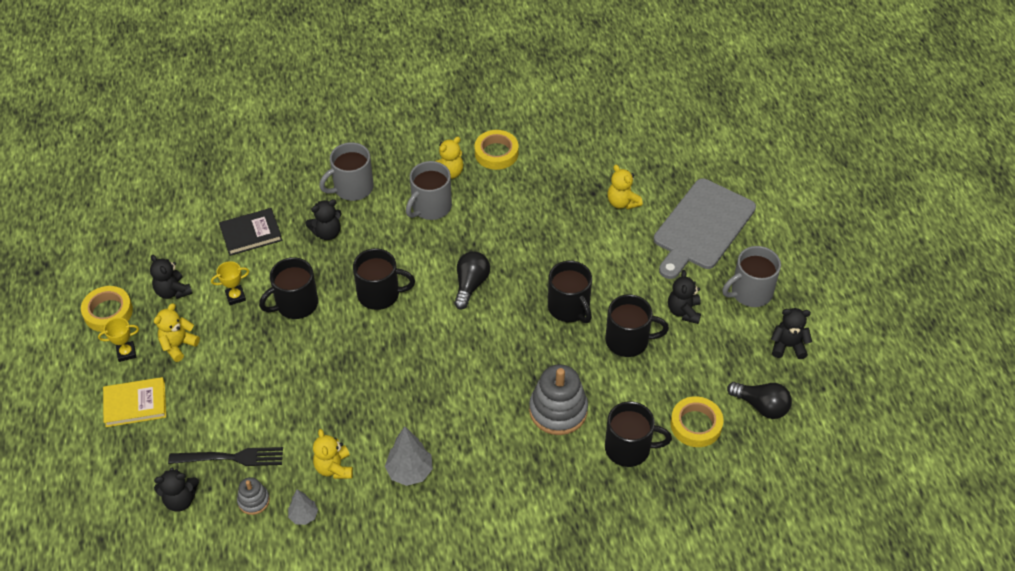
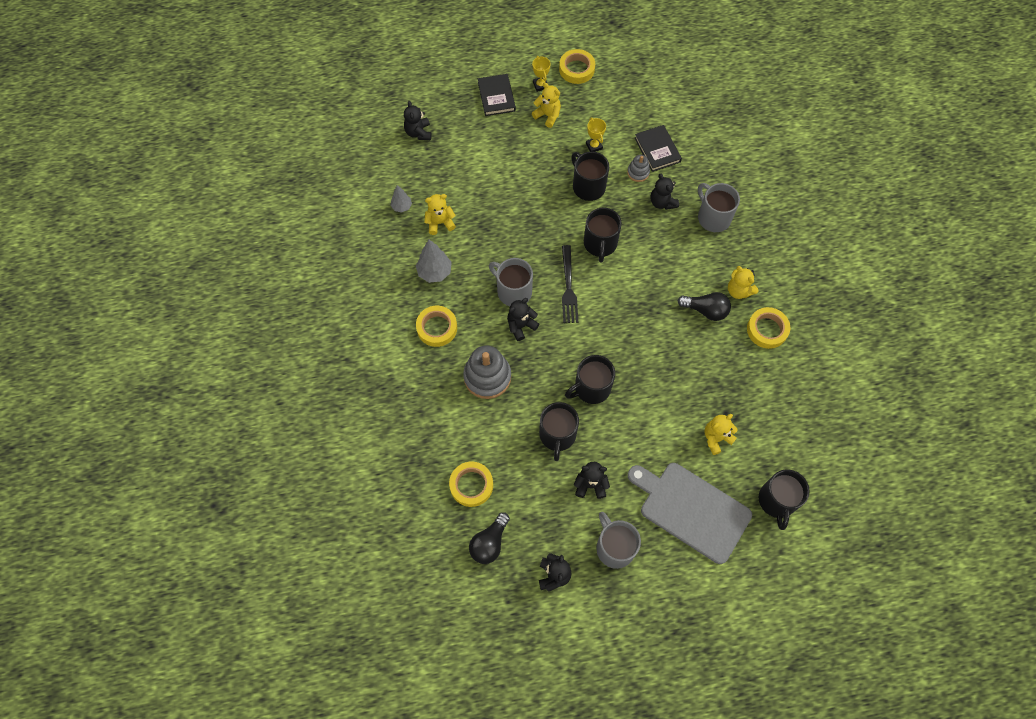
camera: 90 degrees right, 15 degrees up
(135, 404) = (496, 97): yellow book -> black book
(173, 291) = (597, 106): black teddy bear -> black teddy bear (521, 326)
(231, 458) = (450, 158): black fork -> black fork (568, 287)
(253, 500) = (415, 175): grey stacking toy -> grey stacking toy (638, 172)
(430, 207) = (696, 278): grey mug -> grey mug (513, 291)
(470, 285) = (612, 310): black light bulb -> black light bulb (705, 310)
(491, 467) = (437, 328): none -> yellow tape
(629, 448) = (450, 430): black mug -> black mug (777, 501)

